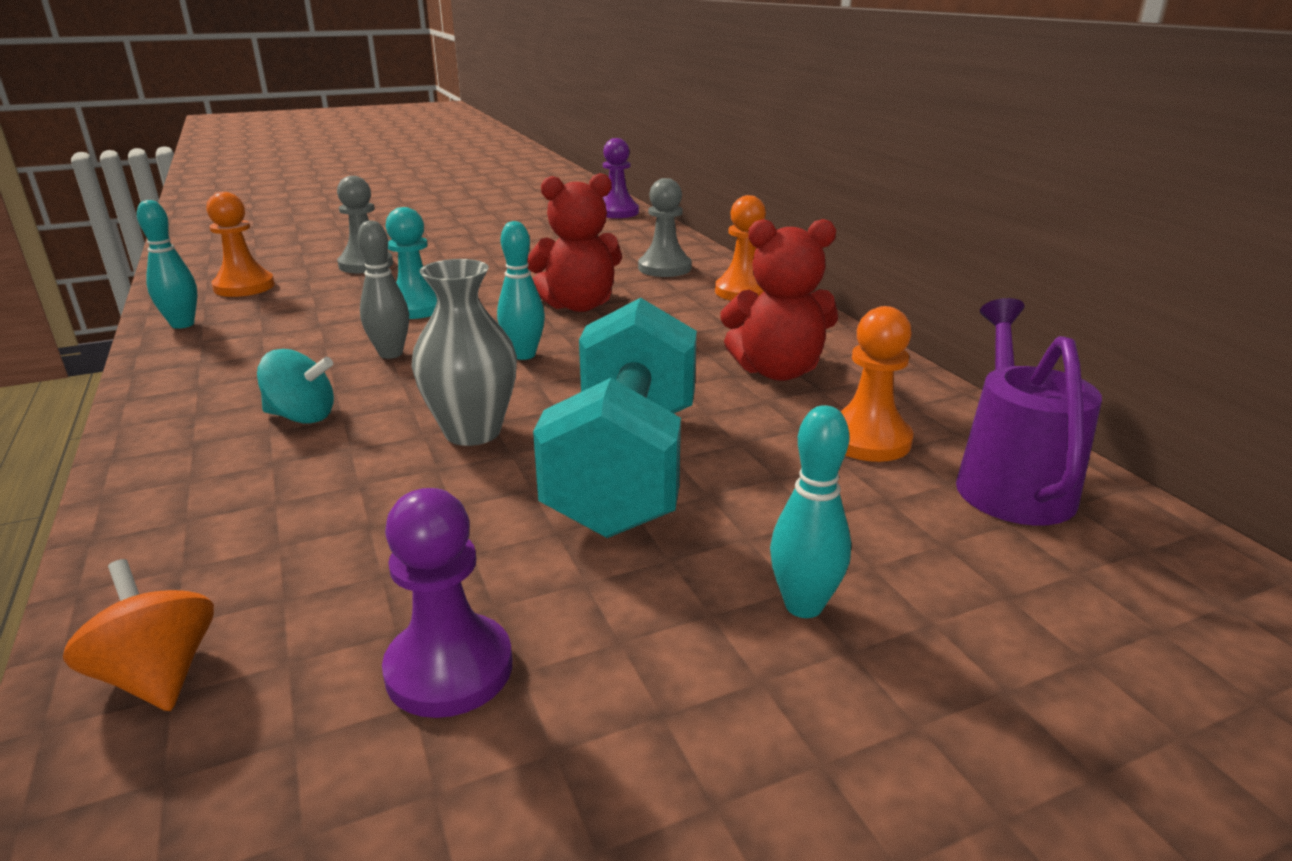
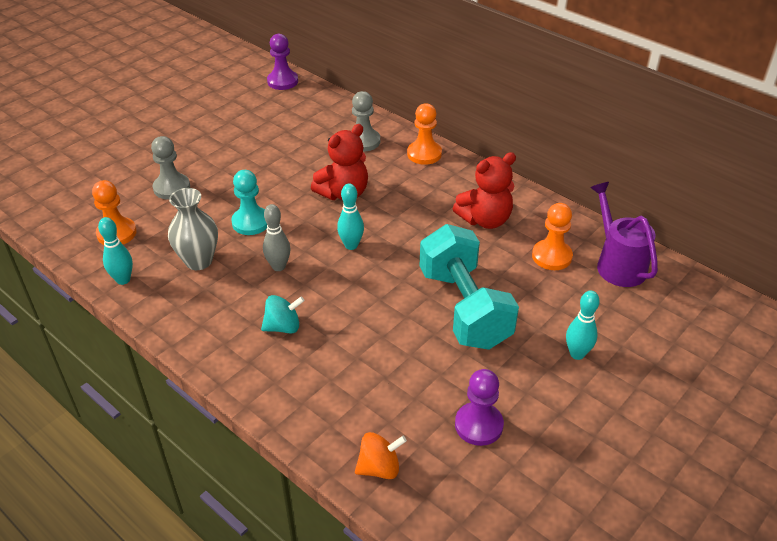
camera: 25 degrees left, 15 degrees up
(158, 675) = (379, 468): orange spinning top -> orange spinning top turned 135 degrees clockwise
(472, 432) = (377, 309): grey vase -> grey vase (198, 261)

